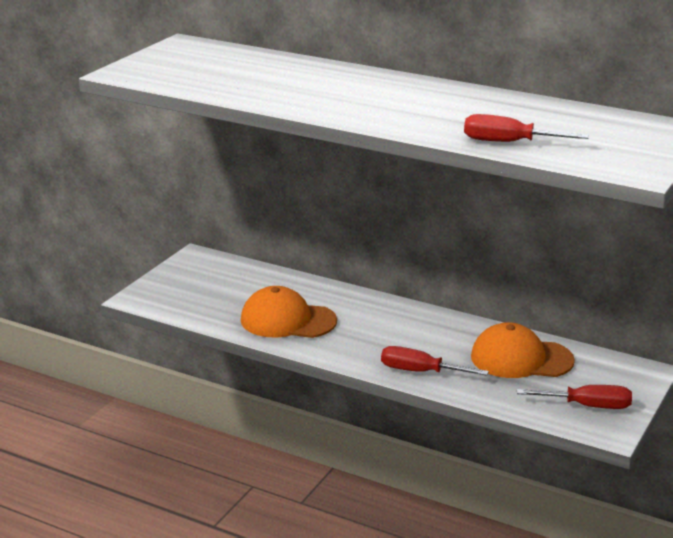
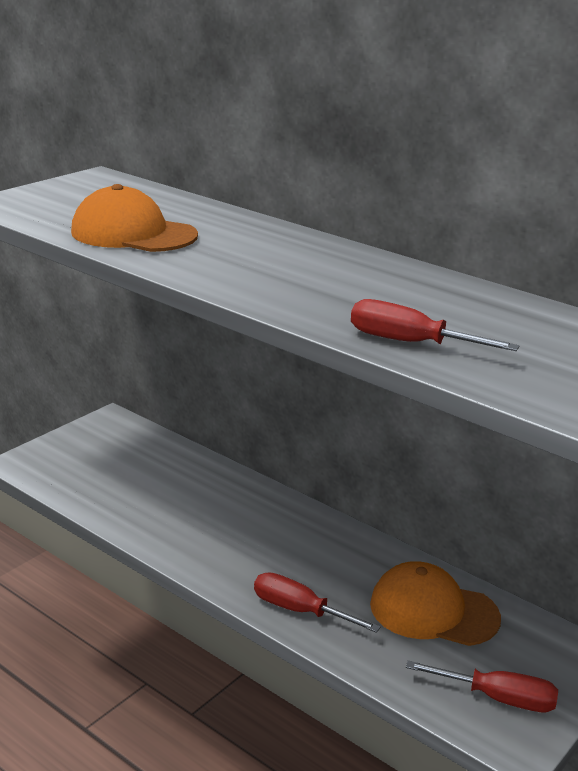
camera: 10 degrees right, 0 degrees up
(287, 320) = (172, 515): orange cap -> orange cap (133, 234)

